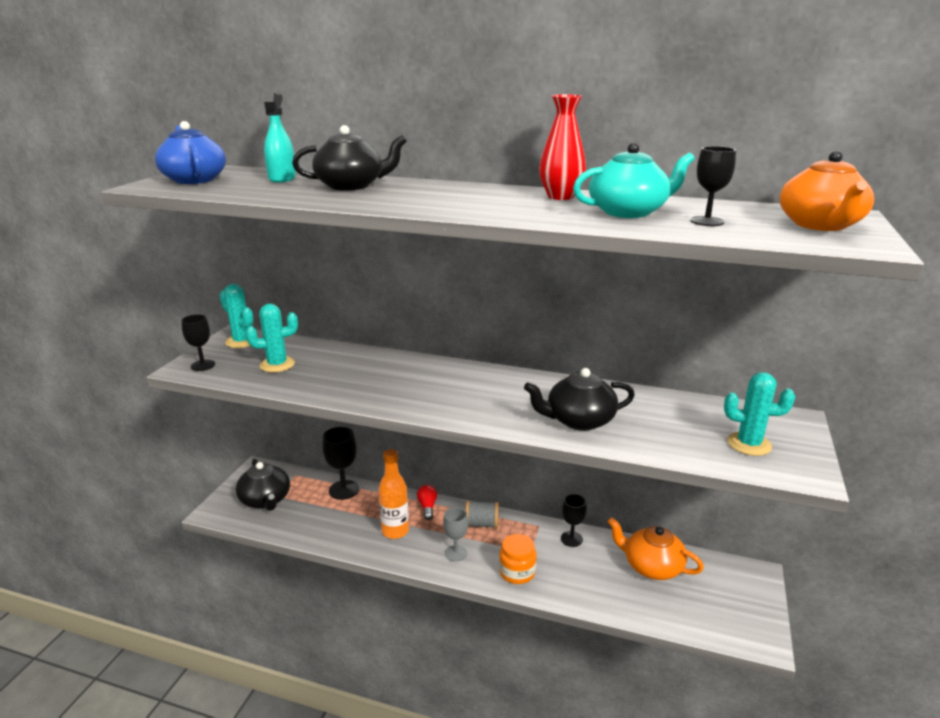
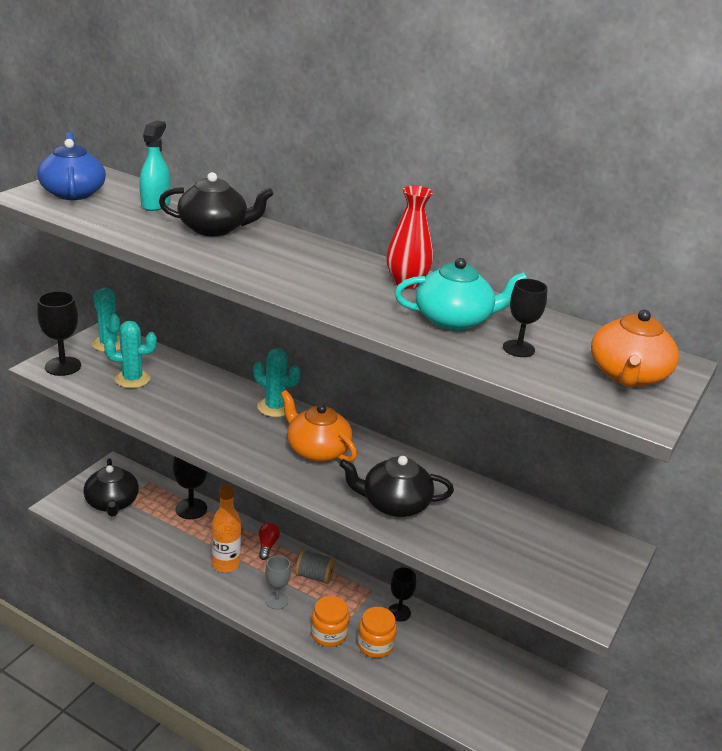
camera: 10 degrees right, 5 degrees up
(203, 365) = (63, 366): black goblet -> black goblet, size x1.50
(563, 572) = (375, 645): none -> orange jar
(651, 566) = (468, 660): orange teapot -> orange teapot (317, 450)
(749, 444) = (549, 566): turquoise cactus -> turquoise cactus (275, 407)

